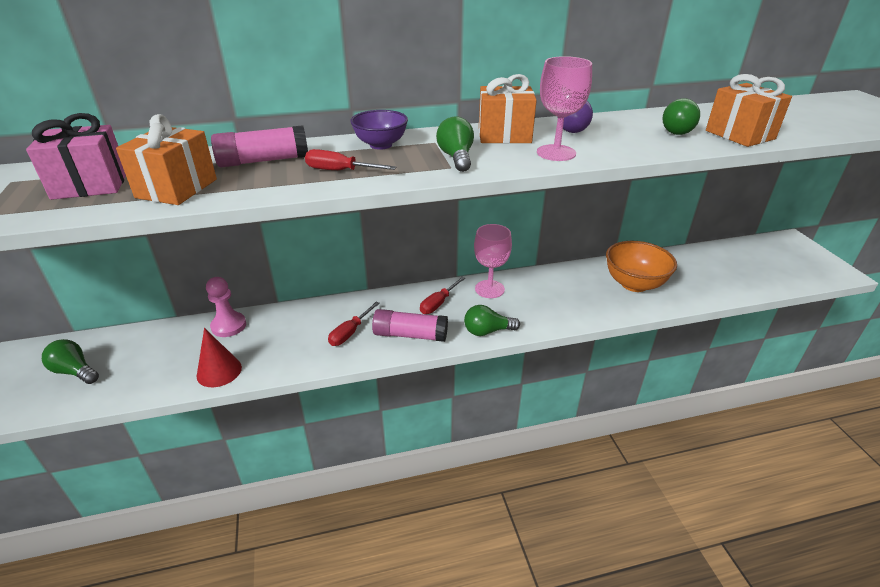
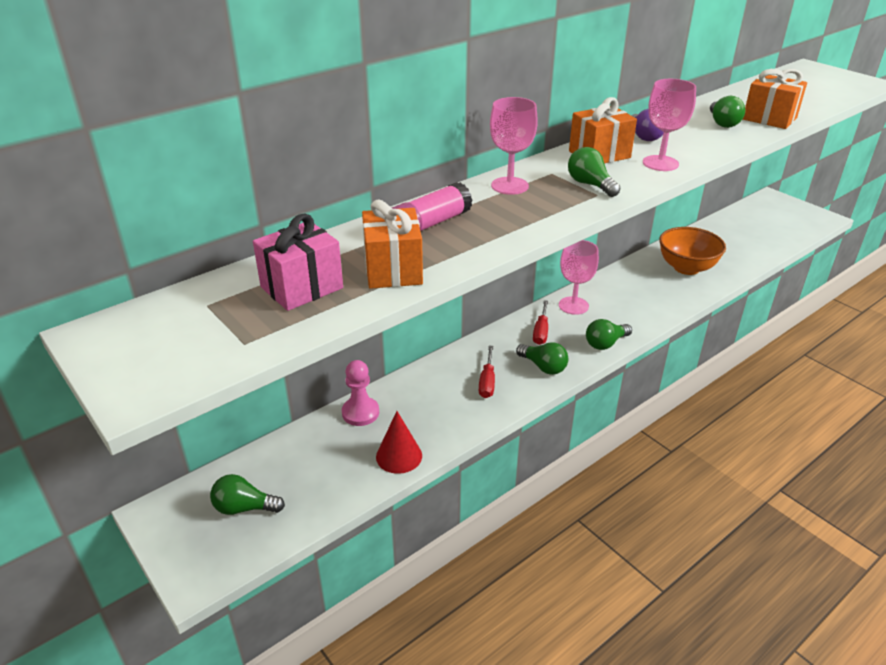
camera: 25 degrees left, 0 degrees up
(340, 171) = (512, 219): red screwdriver -> none
(381, 145) = (509, 186): purple bowl -> pink goblet
(410, 335) = (543, 367): pink glue stick -> green light bulb

